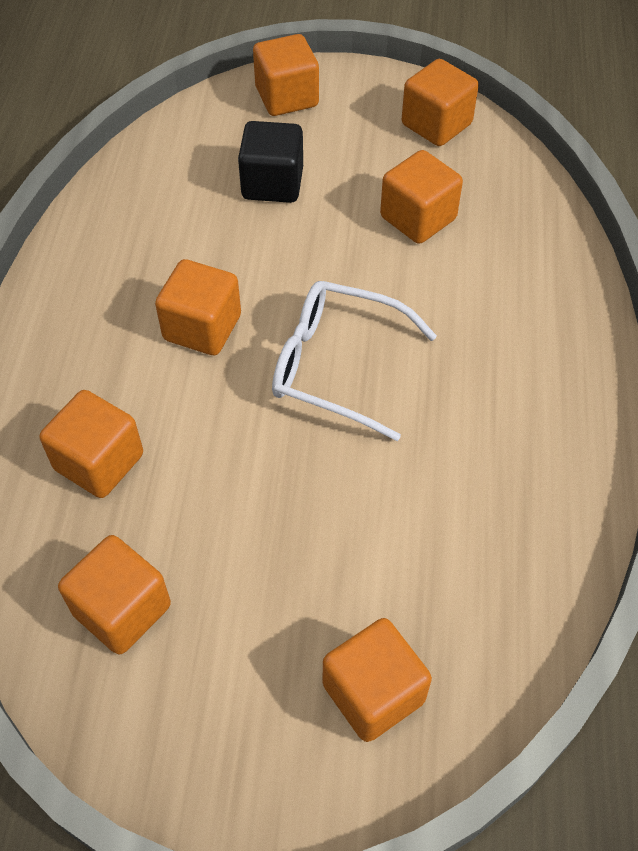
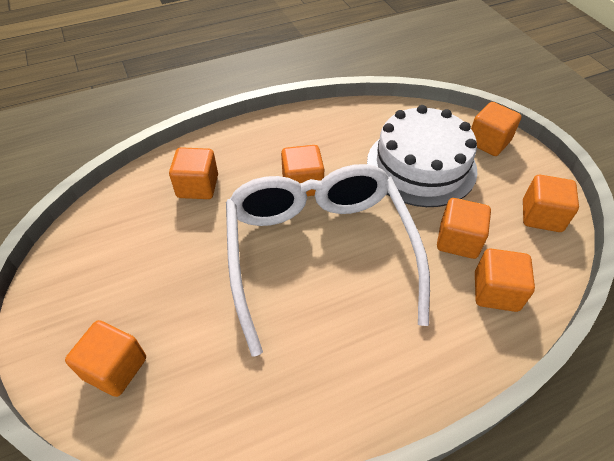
camera: 60 degrees right, 5 degrees down
(122, 609) = (121, 235): orange cube -> orange cube (496, 291)
(272, 183) = (421, 165): black cube -> white cake
(335, 365) = (319, 251): white glasses -> white glasses, size x1.85

